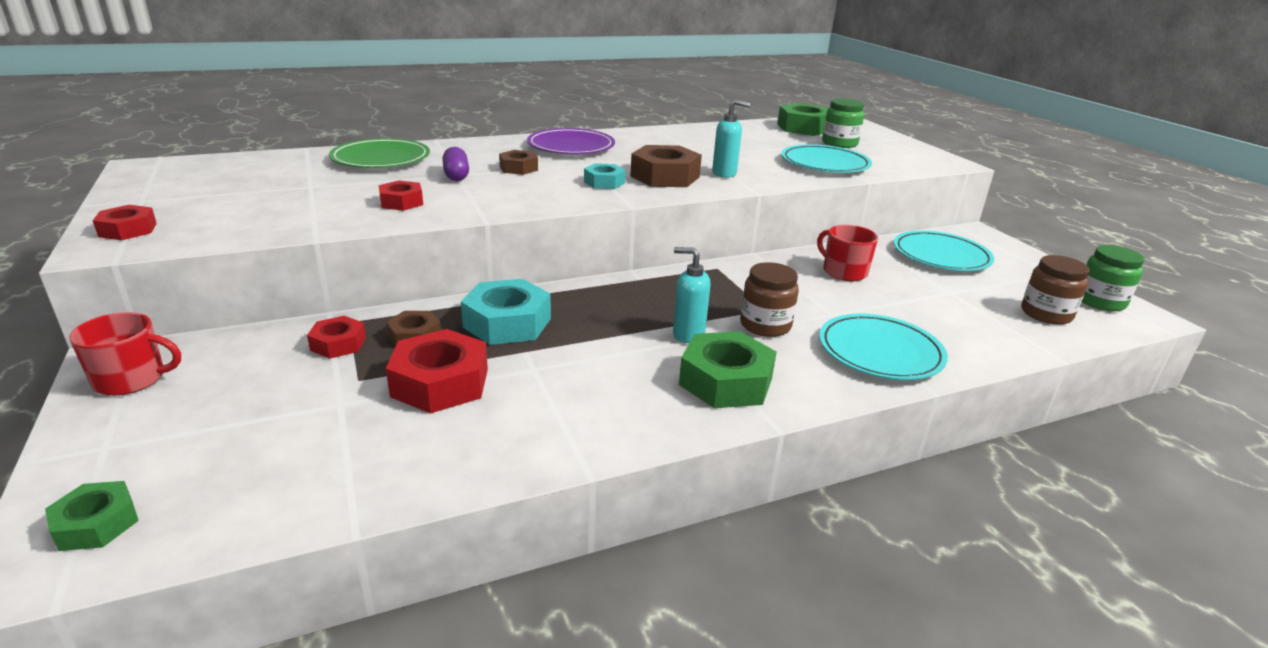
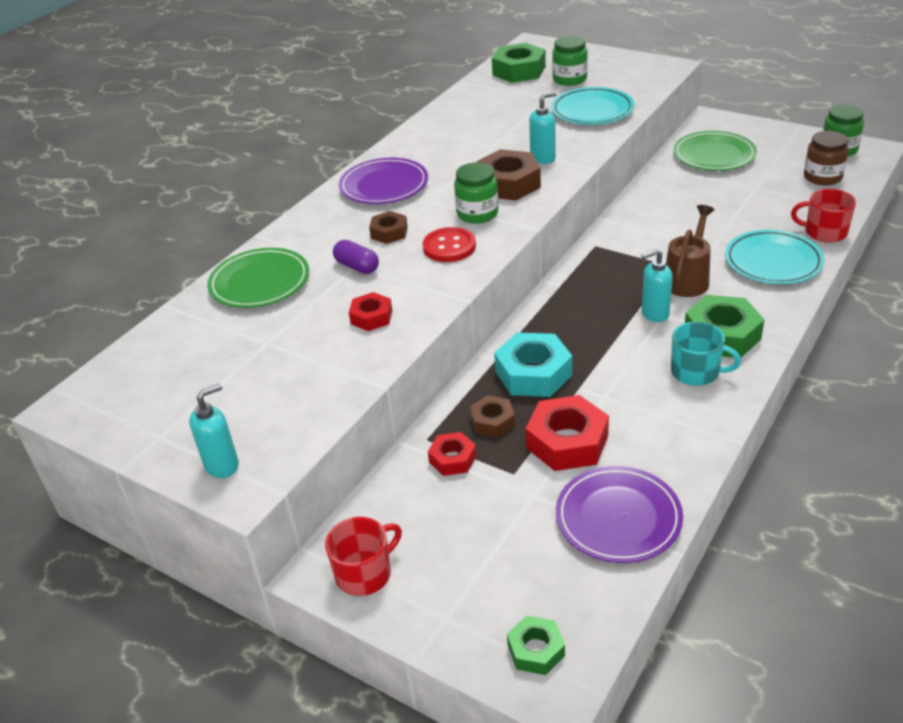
camera: 30 degrees left, 10 degrees up
(128, 230) = (222, 465): red nut -> turquoise soap dispenser
(365, 466) = (618, 518): none -> purple plate
(542, 190) = (449, 247): none -> red button
(604, 182) = (477, 214): turquoise nut -> green jar
(649, 395) = (696, 372): none -> turquoise mug
(765, 325) = (688, 279): brown jar -> brown watering can
(843, 272) = (675, 204): red mug -> red mug (824, 232)
(941, 256) = (714, 155): turquoise plate -> green plate

